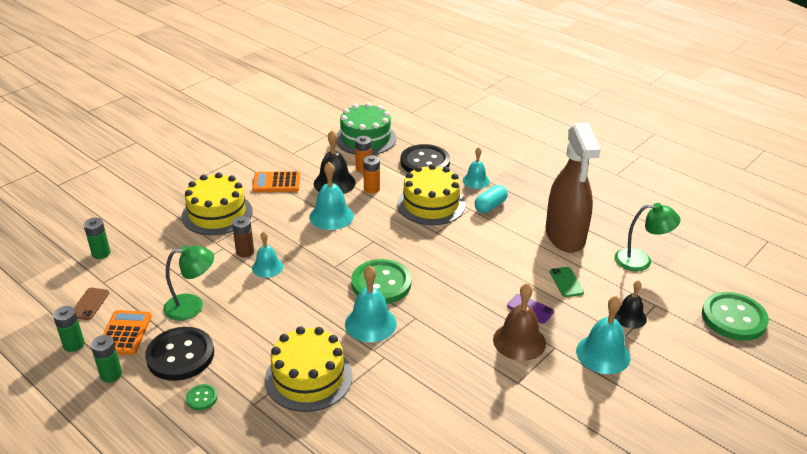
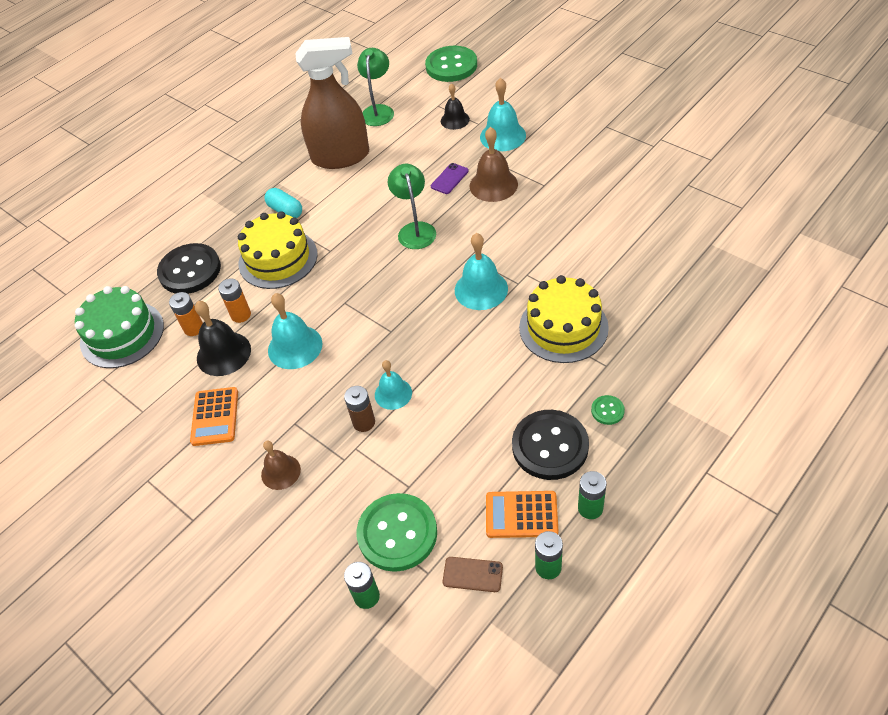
camera: 85 degrees left, 15 degrees up
(192, 306) = (468, 455): green lamp -> green lamp (415, 229)
(217, 213) = (281, 472): yellow cake -> brown bell
(381, 283) = (418, 287): green button -> green button (397, 533)
(476, 180) = (235, 224): turquoise bell -> none
(566, 282) = (410, 156): green phone -> none

